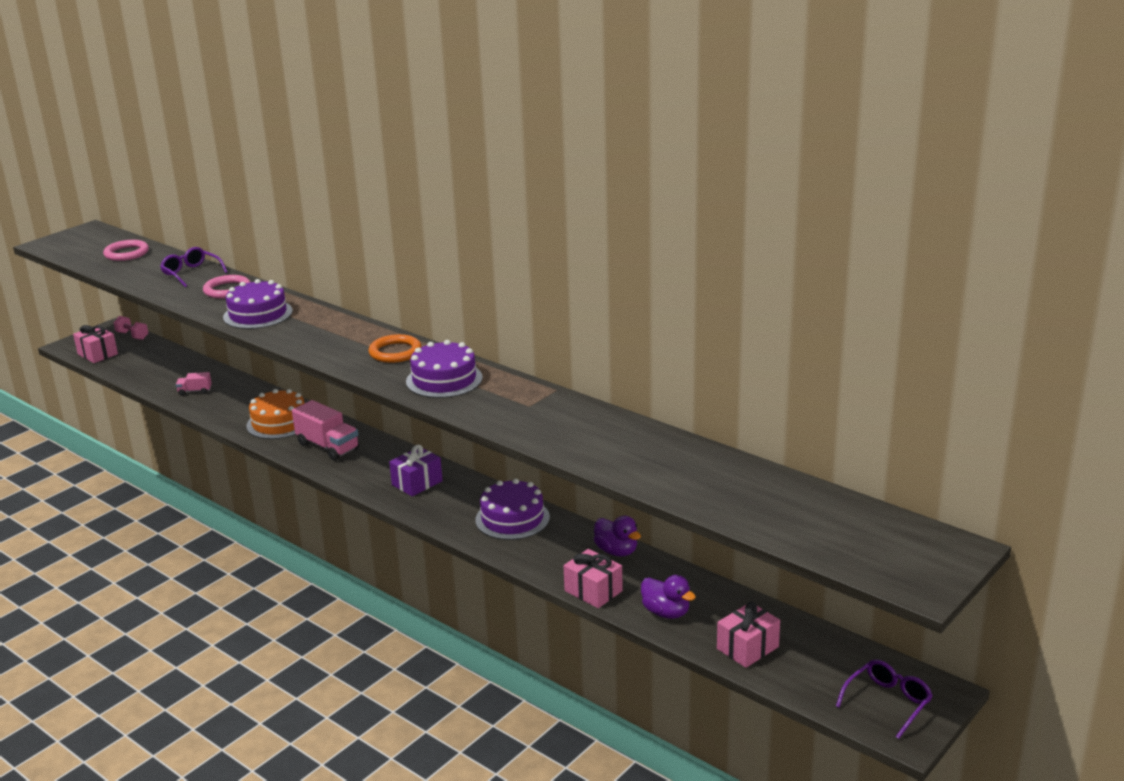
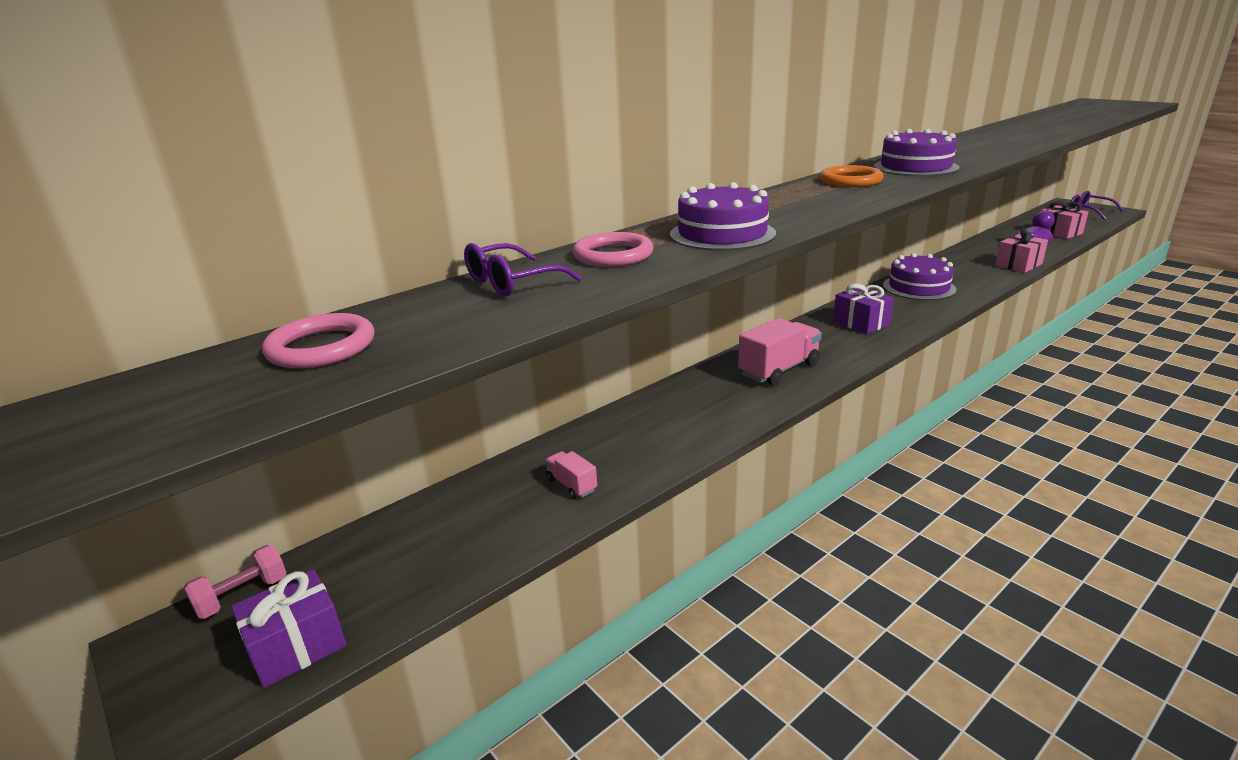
camera: 80 degrees left, 0 degrees up
(97, 354) = (297, 646): pink gift -> purple gift
(195, 391) = (571, 485): pink truck -> pink truck turned 135 degrees clockwise
(279, 422) = (707, 404): orange cake -> none
(616, 551) = (956, 258): purple duck -> none

